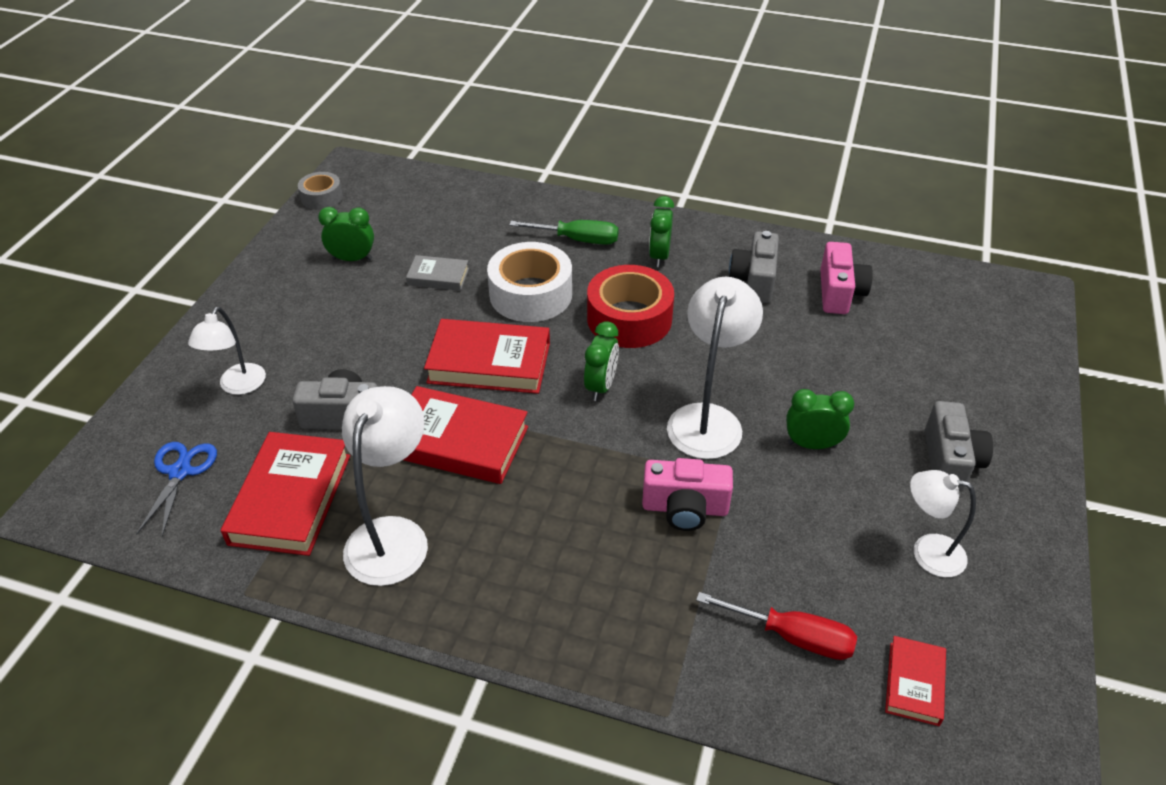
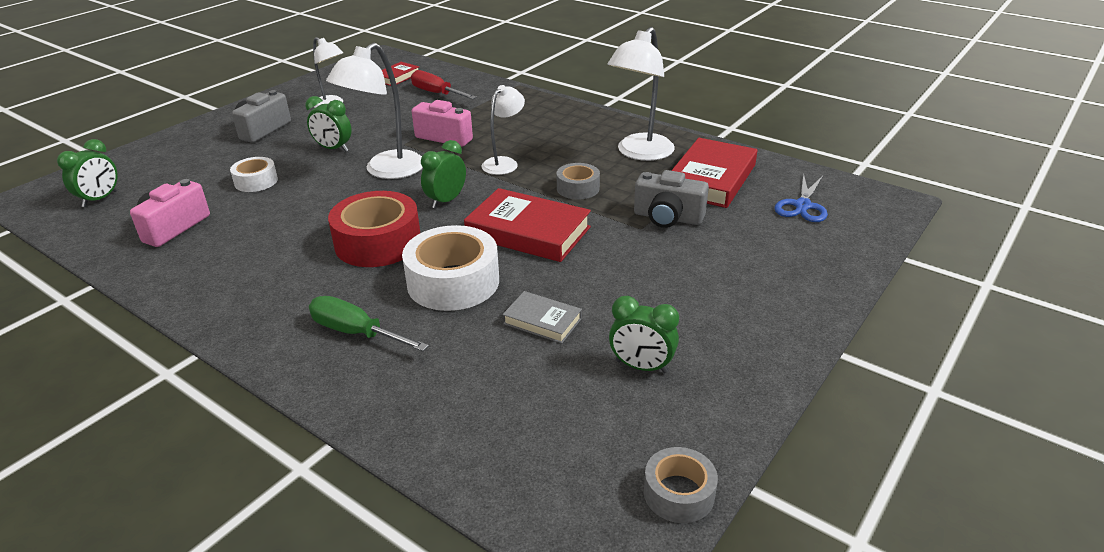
camera: 160 degrees left, 10 degrees down
(238, 386) = (766, 255): white lamp -> white lamp (504, 163)
(458, 441) = (578, 188): red book -> grey tape
(659, 256) = (288, 294): green clock -> green clock (100, 199)
(754, 281) = (229, 251): grey camera -> none
(837, 367) = (256, 181): none -> white tape

